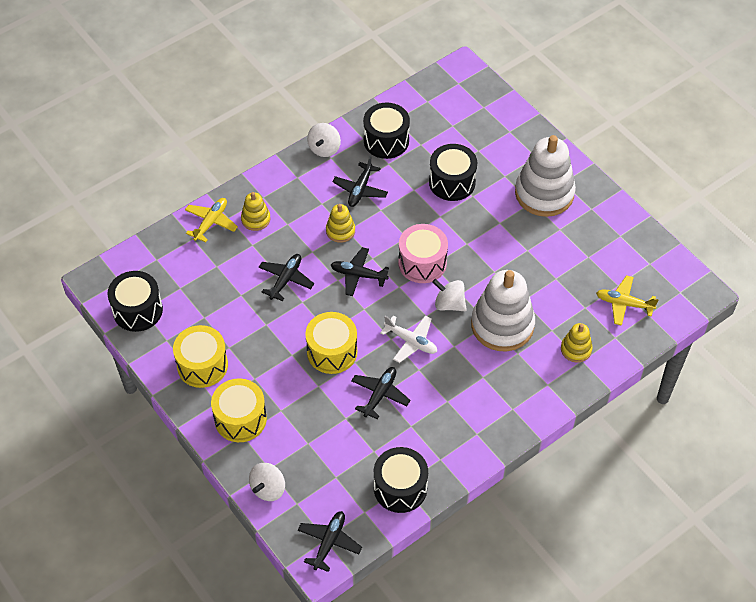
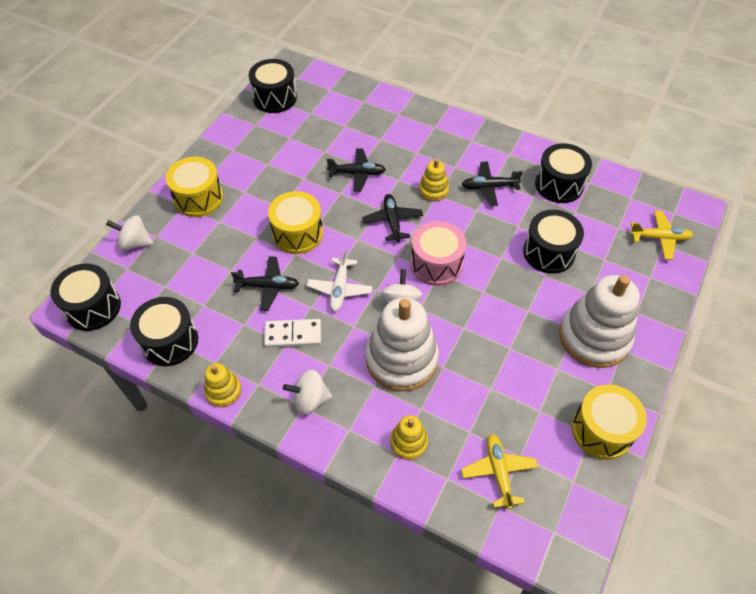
camera: 65 degrees right, 0 degrees up
(202, 365) = (241, 154): yellow drum -> yellow drum (602, 430)
(211, 222) = (386, 106): yellow plane -> yellow plane (659, 238)
(256, 219) = (408, 131): yellow stacking toy -> yellow stacking toy (223, 391)
(324, 149) = (516, 146): white spinning top -> white spinning top (310, 399)
(329, 542) = (93, 307): black plane -> black drum
(440, 392) = (293, 334): none -> white domino

